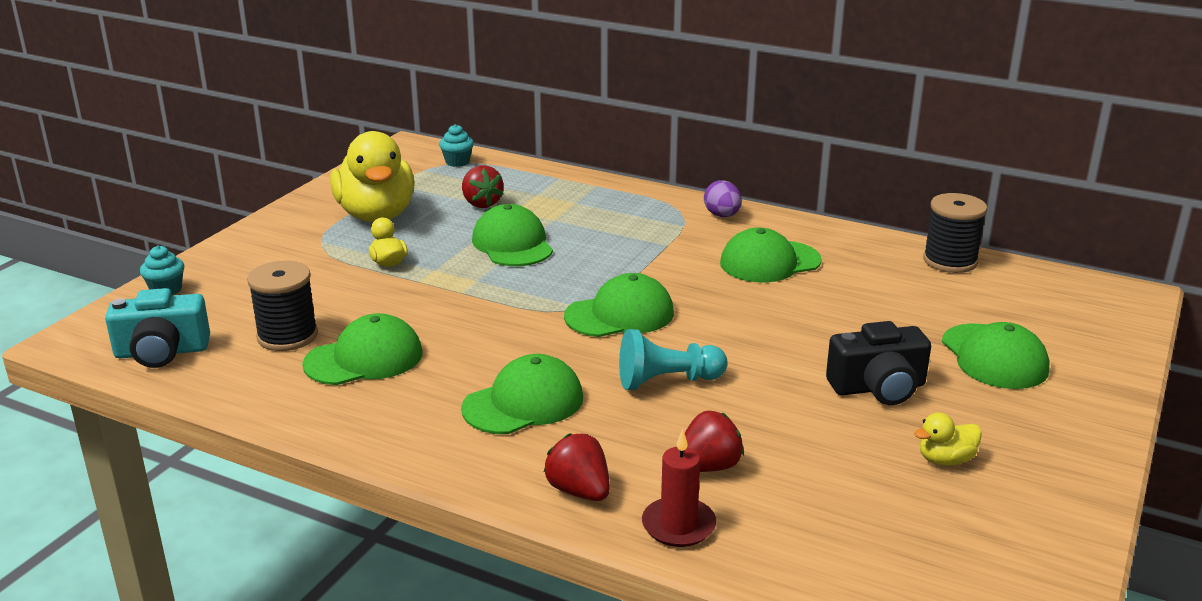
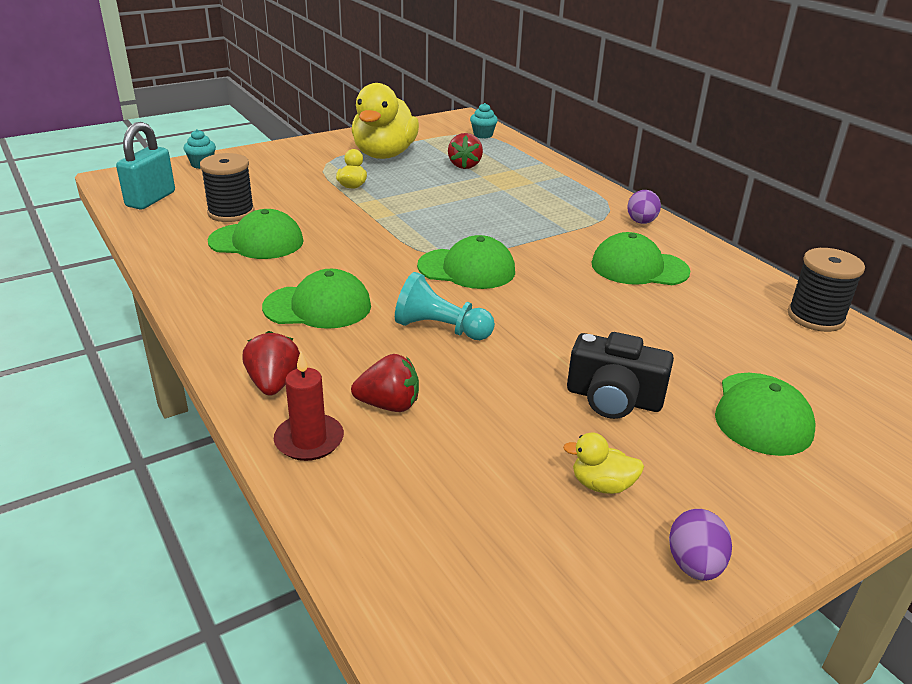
camera: 30 degrees right, 5 degrees up
(162, 352) = (151, 199): turquoise camera -> turquoise padlock
(512, 244) = (451, 197): green cap -> none
(1066, 489) = (694, 565): none -> purple egg

